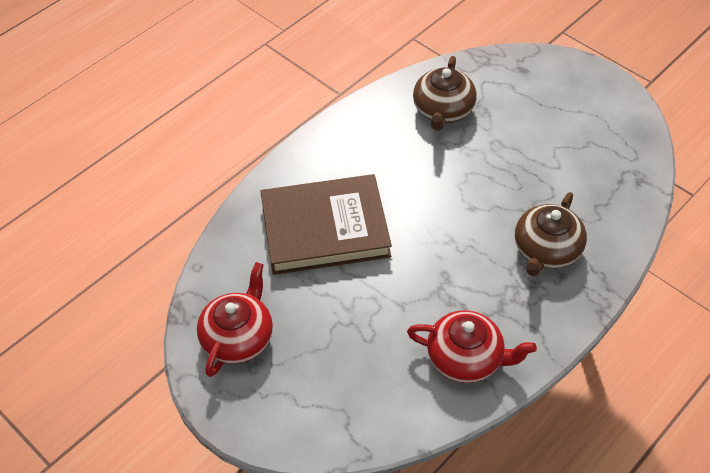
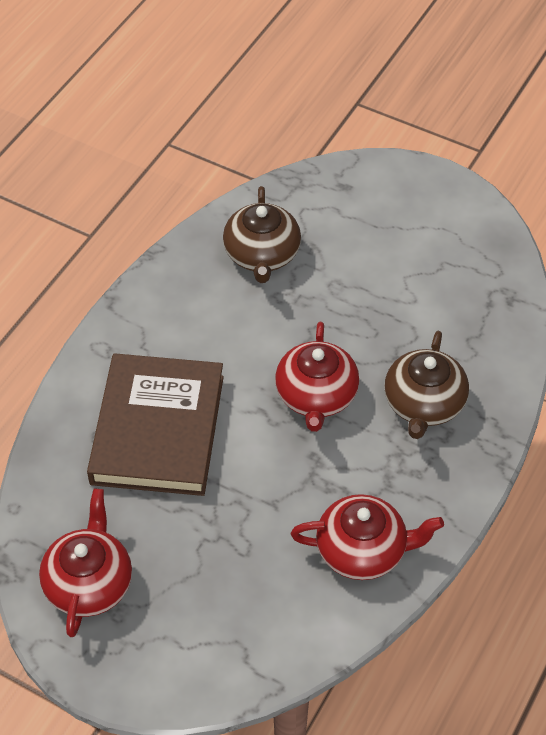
camera: 15 degrees left, 0 degrees up
(325, 229) = (158, 429): brown book -> brown book turned 60 degrees counterclockwise
(458, 227) = (316, 396): none -> red teapot

